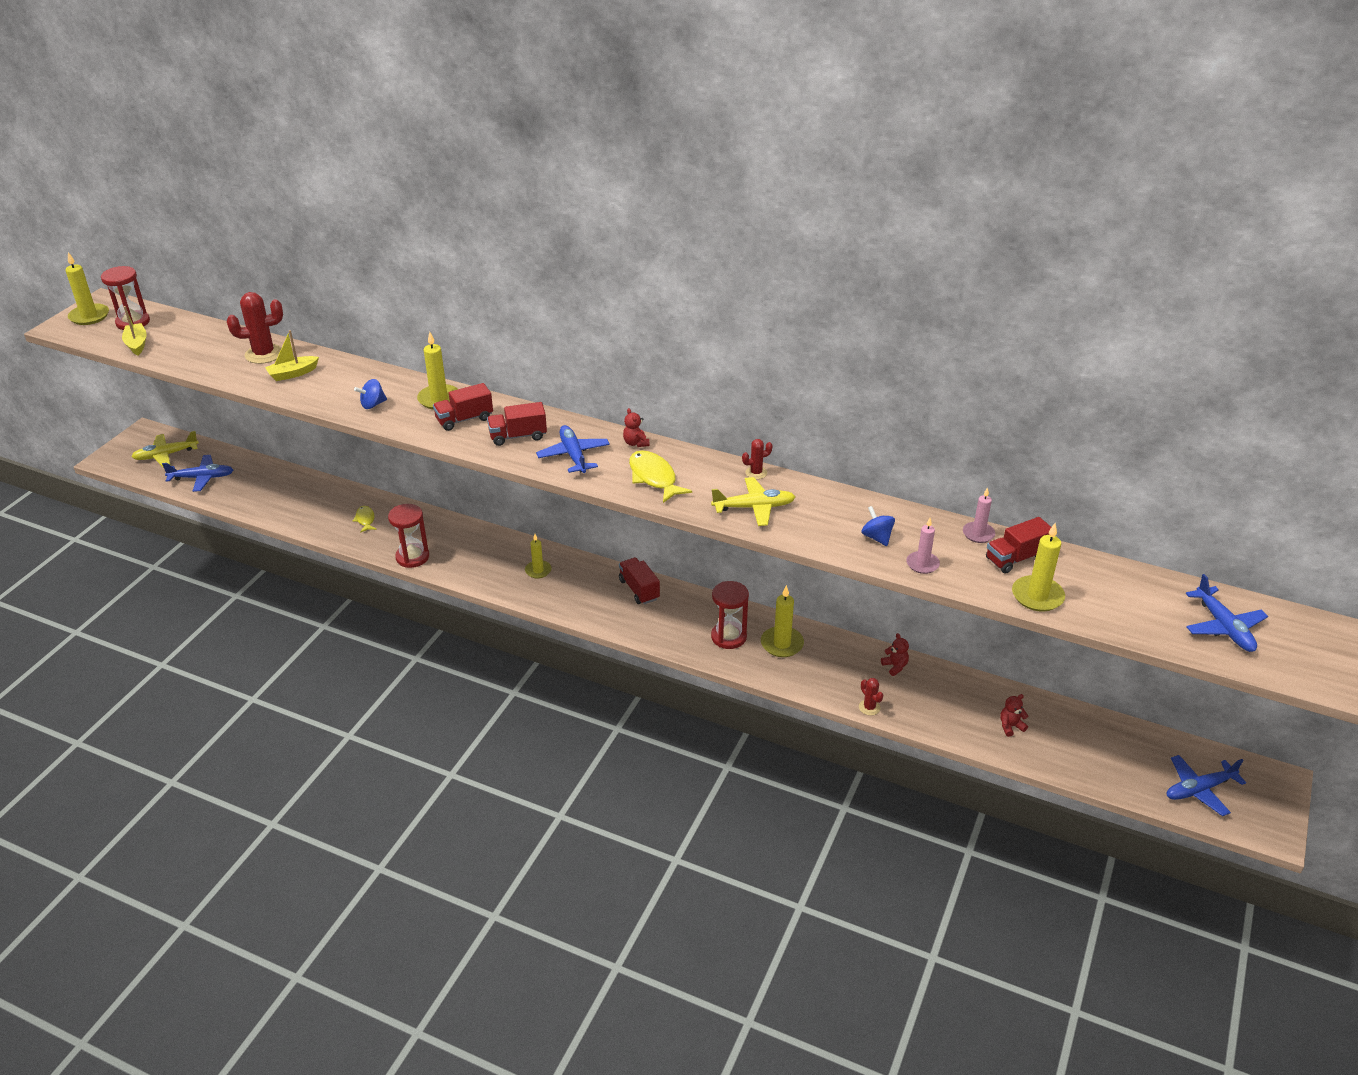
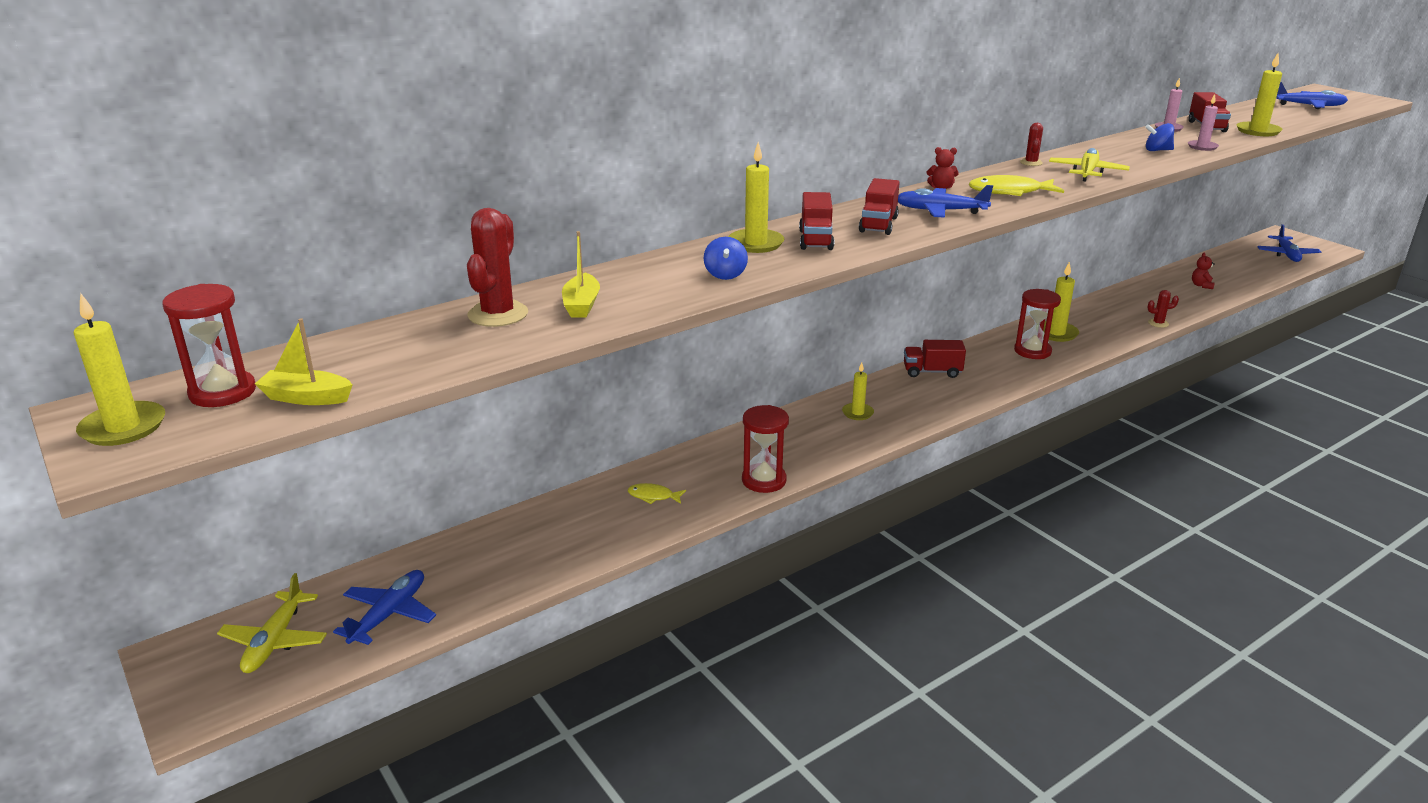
camera: 60 degrees left, 10 degrees down
(895, 666) = (1111, 302): red teddy bear -> none

